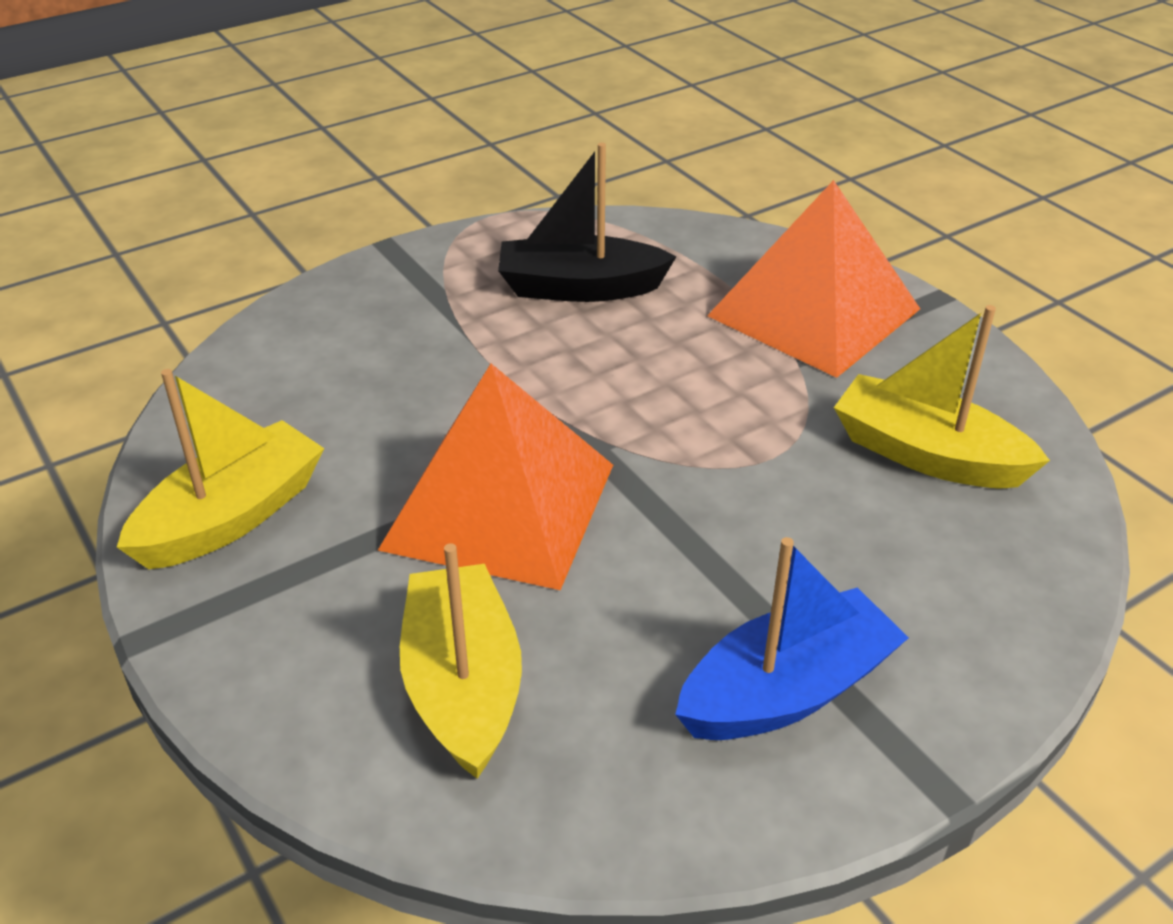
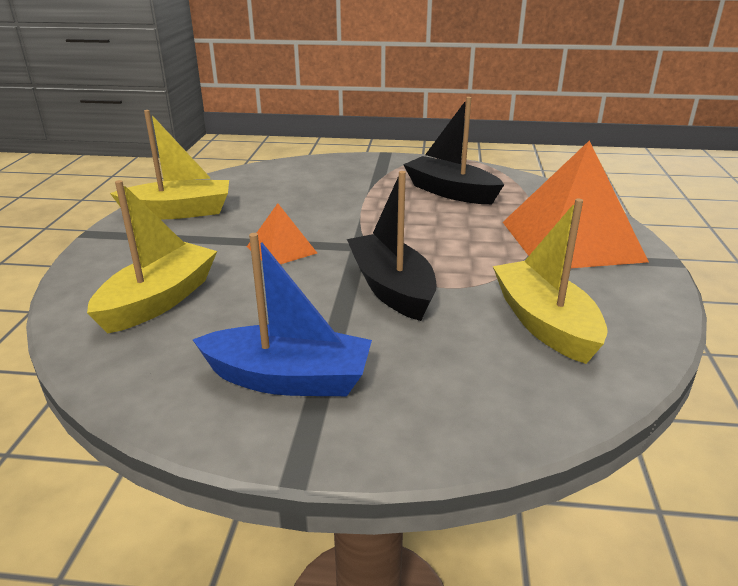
camera: 40 degrees right, 10 degrees down
(500, 505) = (281, 250): orange pyramid -> orange pyramid, size x0.48
(720, 494) = (391, 288): none -> black boat

